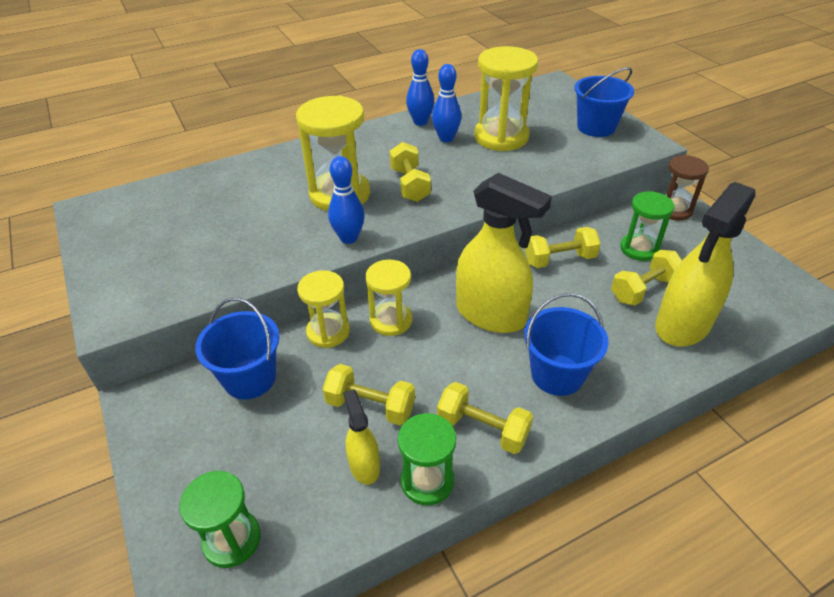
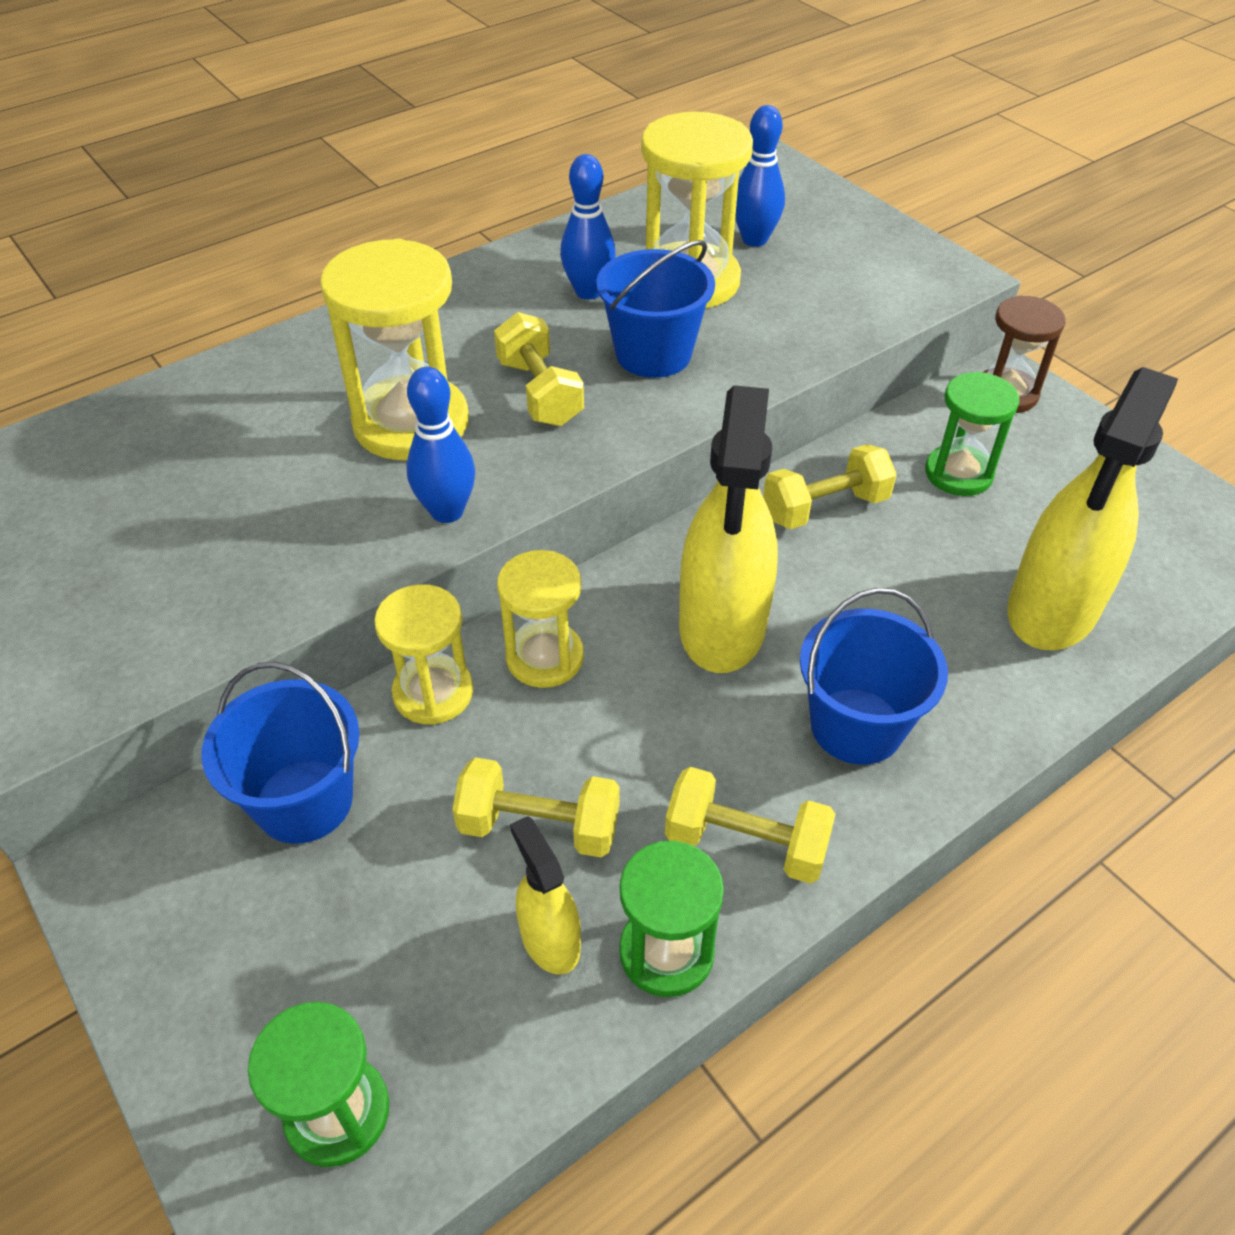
camera: 10 degrees left, 5 degrees up
(420, 122) = (534, 261): blue bowling pin -> blue bowling pin (754, 239)
(491, 315) = (722, 626): yellow spray bottle -> yellow spray bottle turned 75 degrees clockwise
(596, 127) = (856, 249): blue bucket -> blue bucket (653, 354)
(643, 289) = (977, 550): yellow dumbbell -> none

